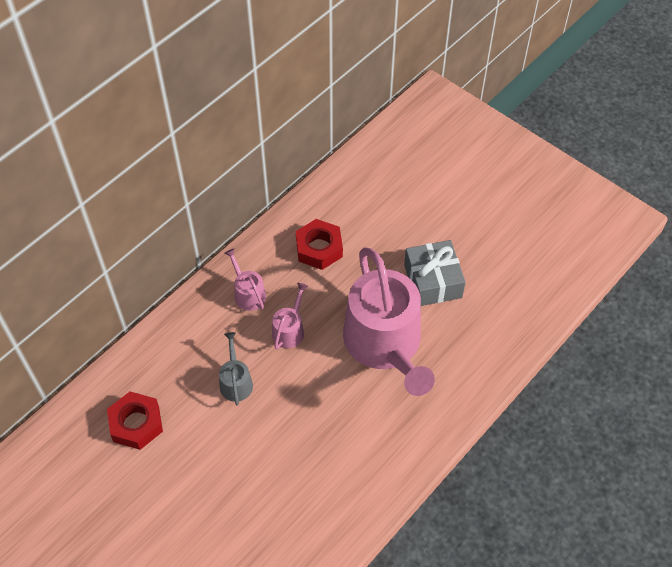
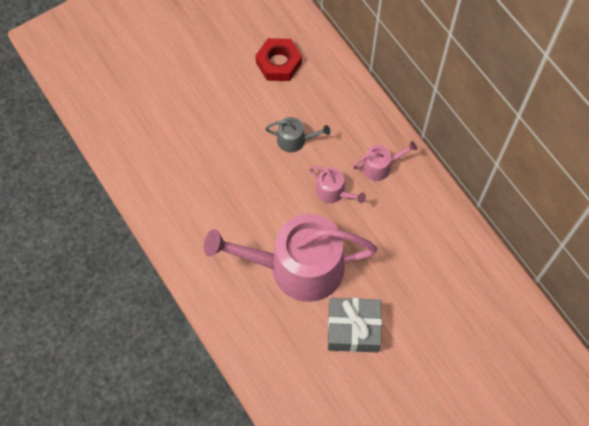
camera: 105 degrees right, 10 degrees up
(319, 248) = (415, 237): red nut -> none

